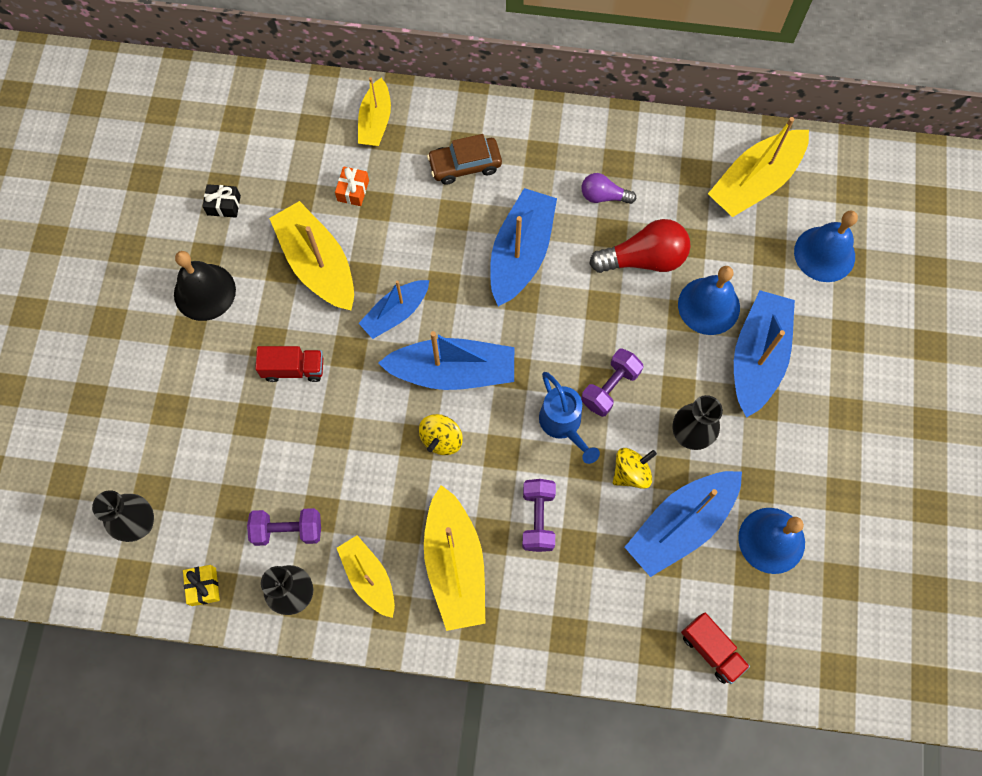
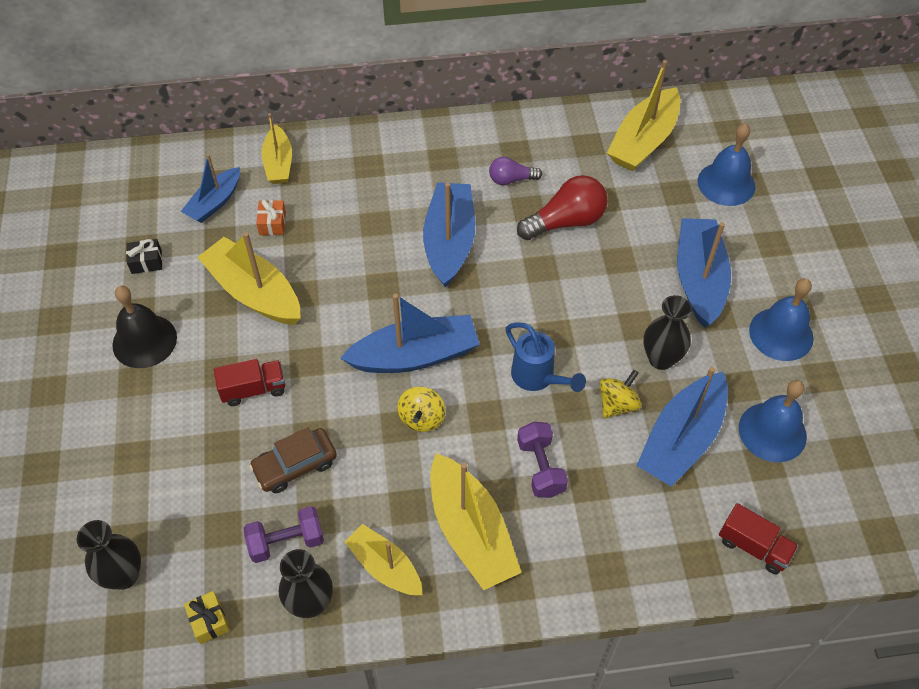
camera: 15 degrees left, 15 degrees down
(395, 313) = (343, 318): blue boat -> blue boat (214, 202)
(465, 165) = (374, 181): brown car -> brown car (295, 465)
(610, 387) = (571, 335): purple dumbbell -> none
(709, 306) = (638, 247): blue bell -> blue bell (781, 334)

